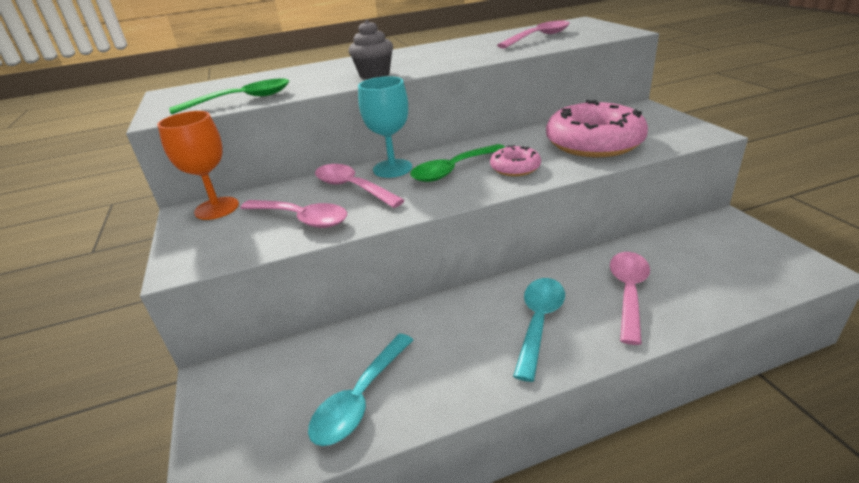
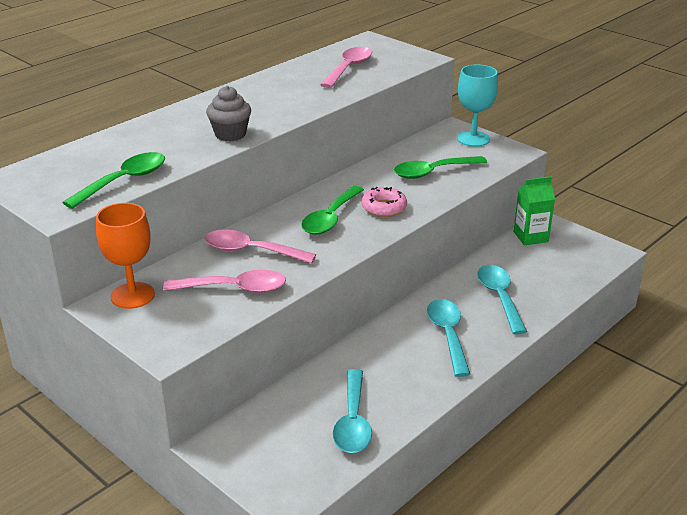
camera: 30 degrees left, 0 degrees up
(392, 168) = (271, 225): turquoise goblet -> turquoise goblet (473, 139)
(594, 142) = (433, 172): pink donut -> green spoon
(628, 292) = (499, 297): pink spoon -> turquoise spoon
(703, 232) = (530, 237): none -> green carton

